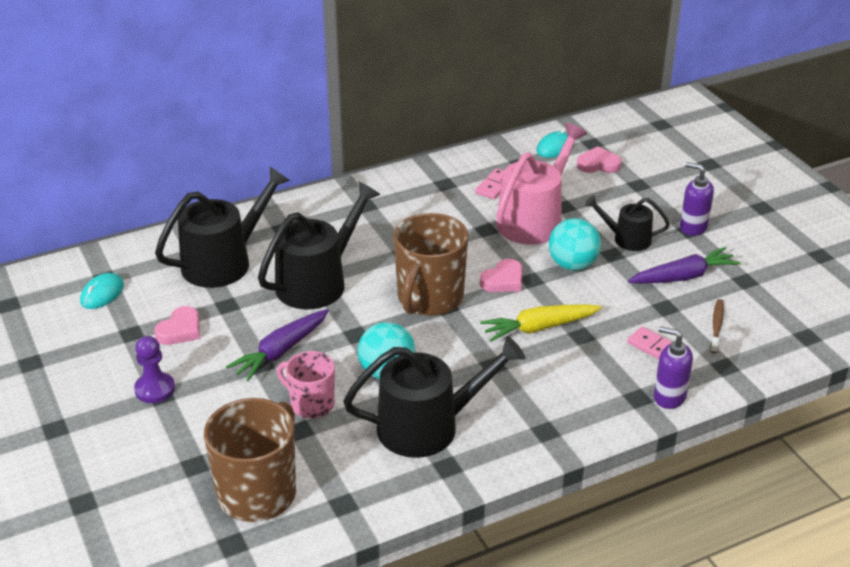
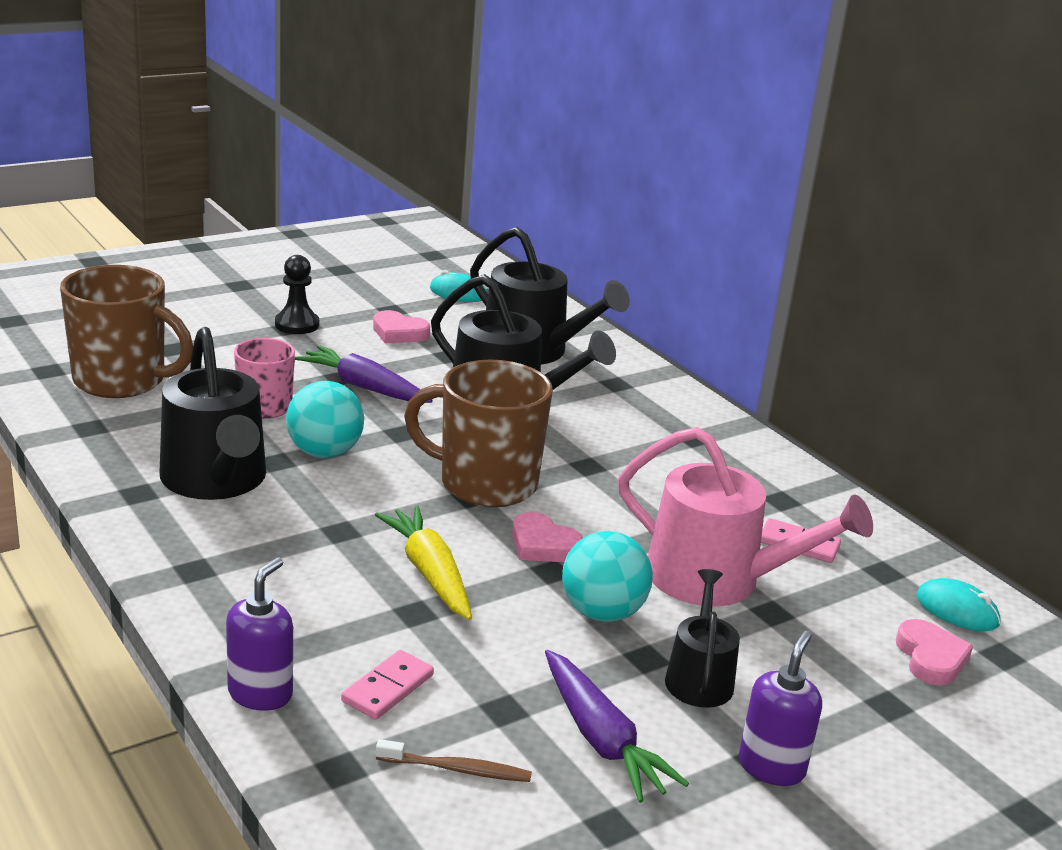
camera: 80 degrees right, 10 degrees down
(155, 389) = (297, 324): purple pawn -> black pawn

